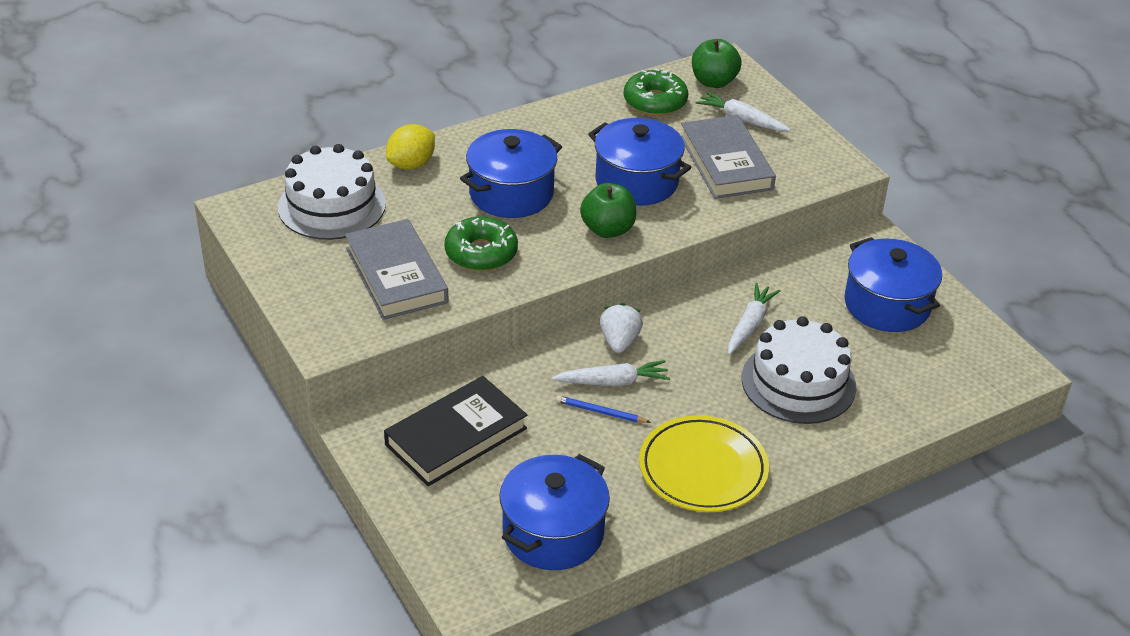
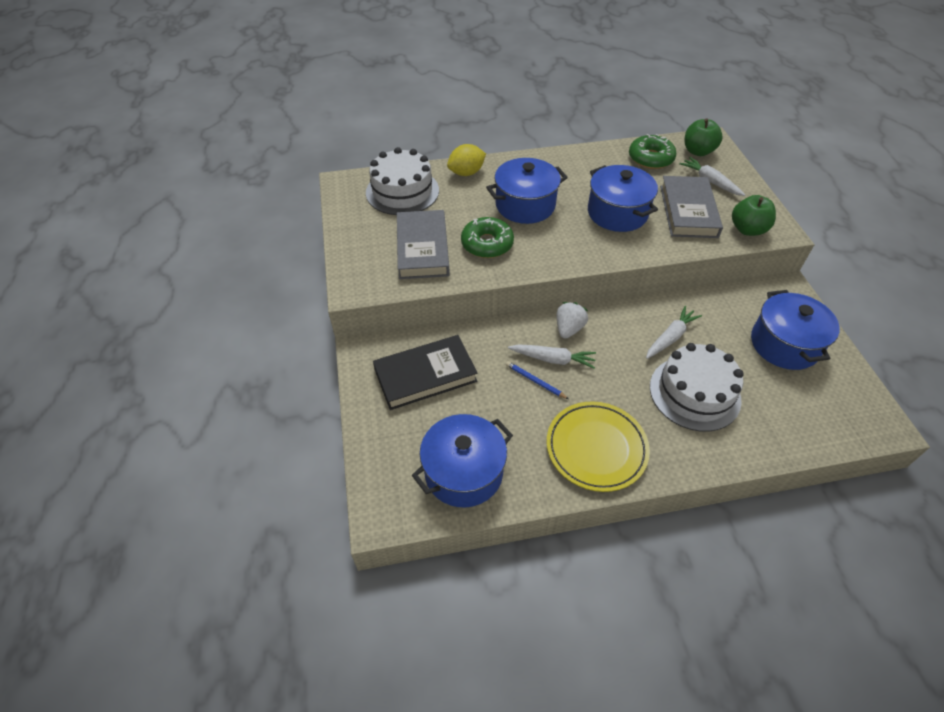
camera: 20 degrees right, 10 degrees up
(608, 229) = (583, 244): green apple -> green apple (747, 229)

